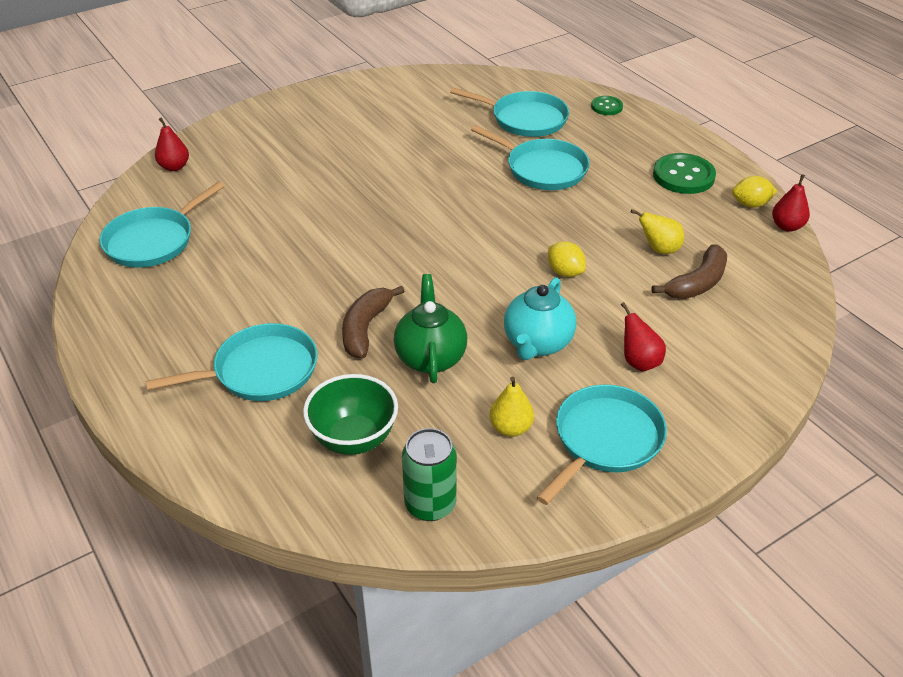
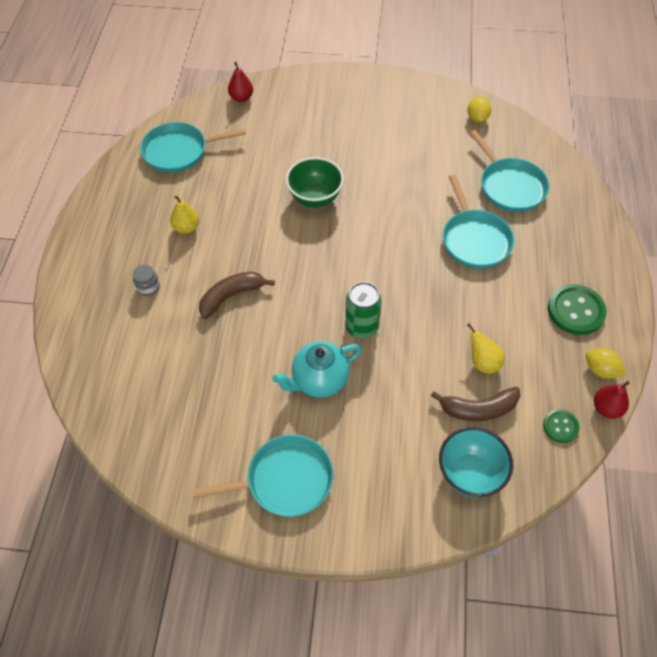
camera: 40 degrees right, 15 degrees up
(260, 371) = (148, 287): turquoise pan -> grey jar
(354, 439) = (151, 370): green bowl -> green bowl (315, 198)
(430, 357) = (246, 344): green teapot -> none
(430, 504) = (147, 444): green can -> green can (361, 327)
(511, 428) = (240, 428): yellow pear -> yellow pear (186, 228)
(565, 272) = (396, 337): yellow lemon -> yellow lemon (477, 118)
(606, 107) = (587, 210): green button -> green button (560, 426)
(639, 362) = (368, 441): red pear -> none
(749, 332) = (470, 474): none -> turquoise bowl

